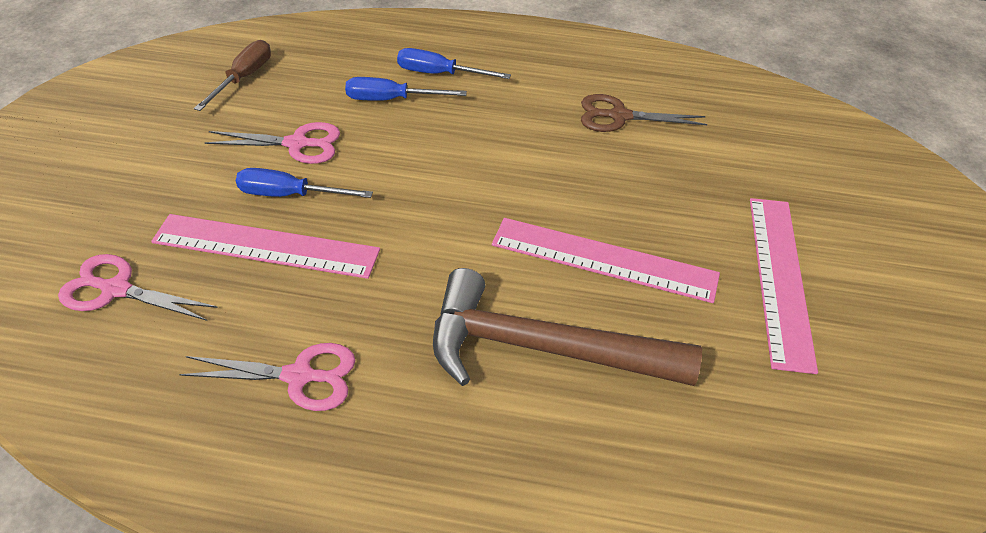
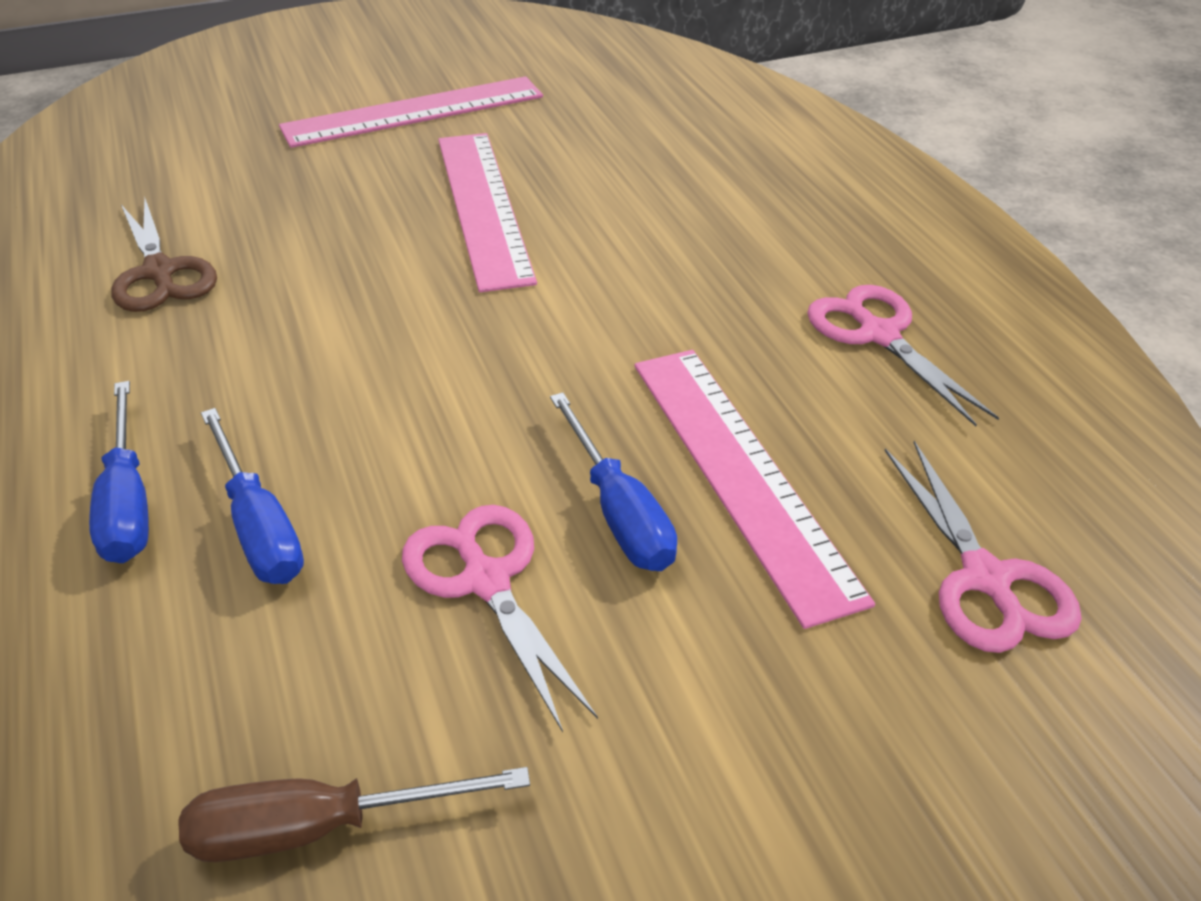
camera: 120 degrees left, 5 degrees down
(543, 349) = (654, 205): brown hammer -> none

